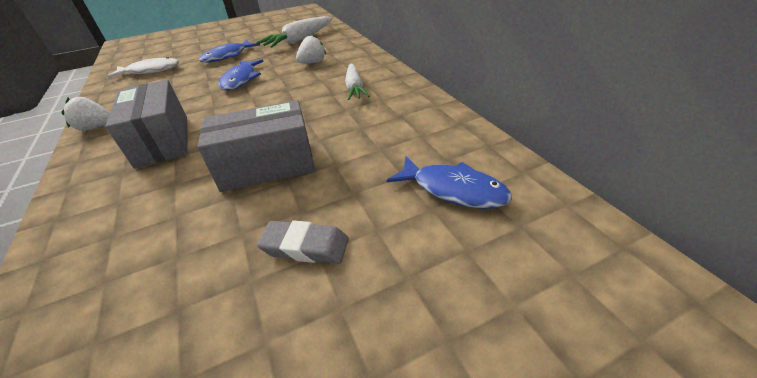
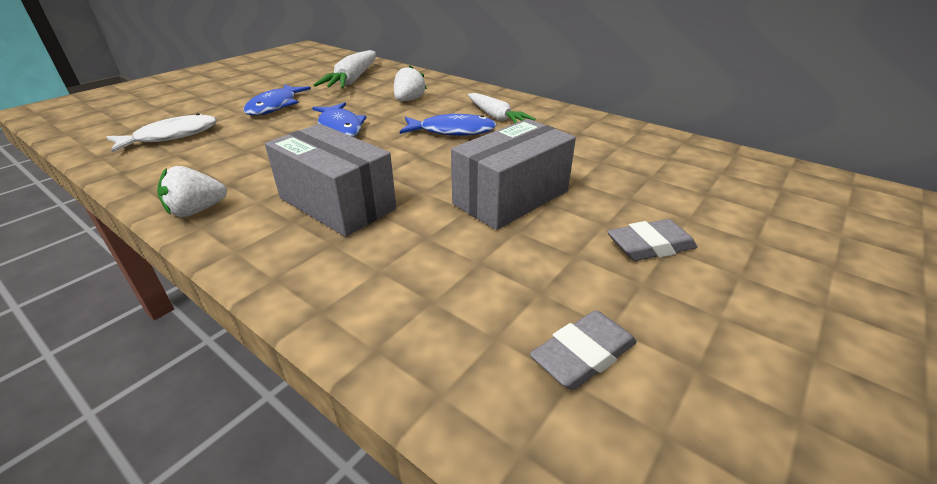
camera: 30 degrees left, 5 degrees down
(127, 325) = (583, 355): none -> grey eraser
(453, 190) = (704, 177): blue fish -> blue fish (453, 131)

